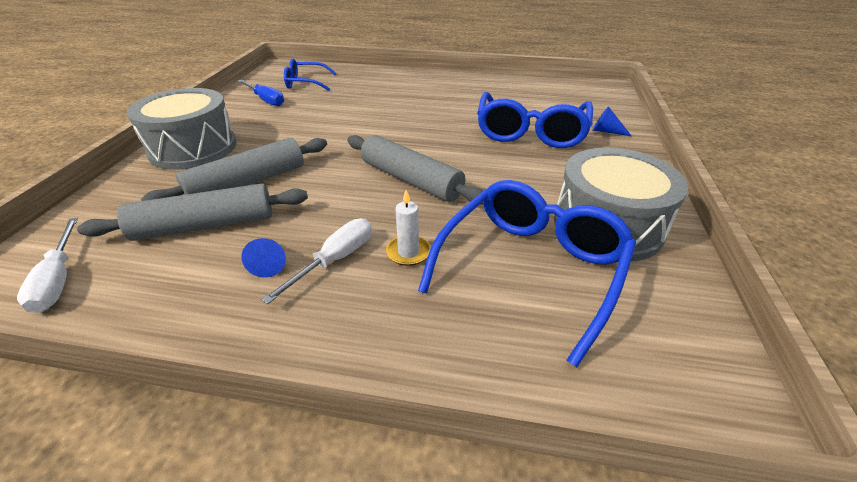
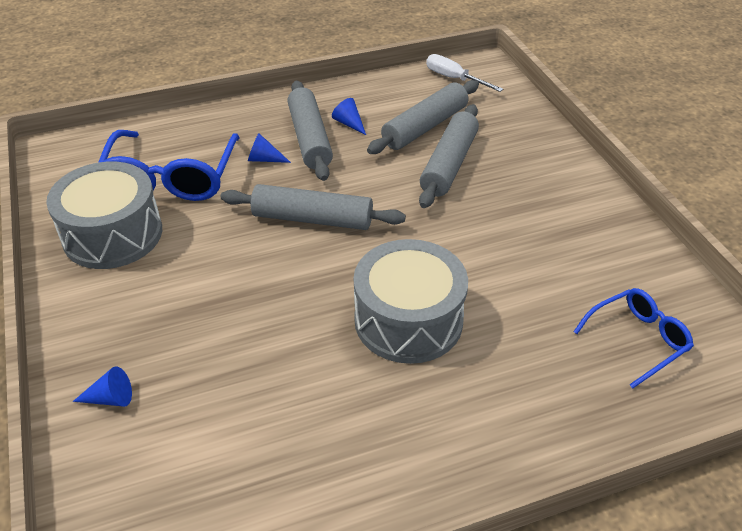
camera: 150 degrees right, 5 degrees up
(193, 148) = (556, 176): grey drum -> grey drum (408, 320)
(266, 100) = (619, 274): blue screwdriver -> none
(335, 260) = (309, 138): white screwdriver -> grey rolling pin
(408, 252) = (264, 159): white candle -> blue cone
(530, 132) = (219, 351): blue glasses -> none

